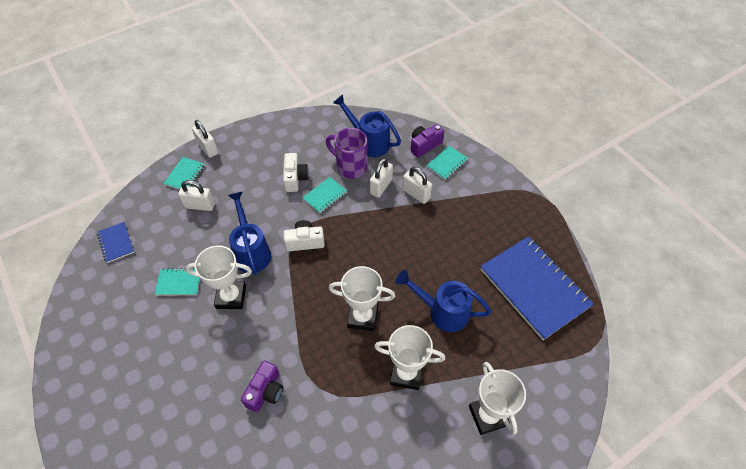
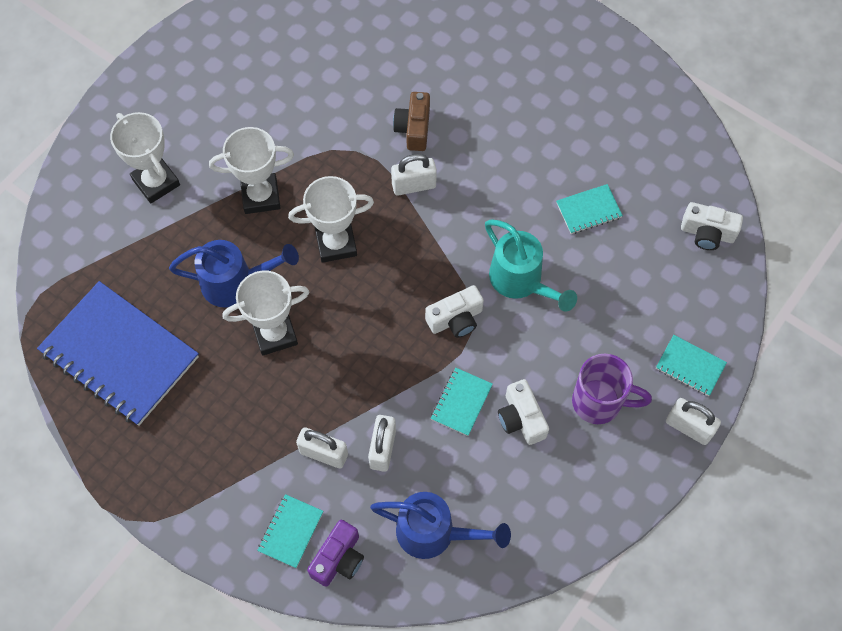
camera: 160 degrees right, 10 degrees up
(116, 243) = (707, 233): blue notebook -> white camera
(185, 175) = (690, 366): turquoise notebook -> turquoise notebook turned 60 degrees counterclockwise
(200, 205) = (634, 324): white padlock -> white padlock (414, 185)
(231, 297) = (512, 215): white trophy -> white trophy (275, 334)
(251, 251) = (521, 281): blue watering can -> turquoise watering can
(265, 391) = (413, 128): purple camera -> brown camera
(350, 167) = (445, 470): purple mug -> purple mug (599, 402)

